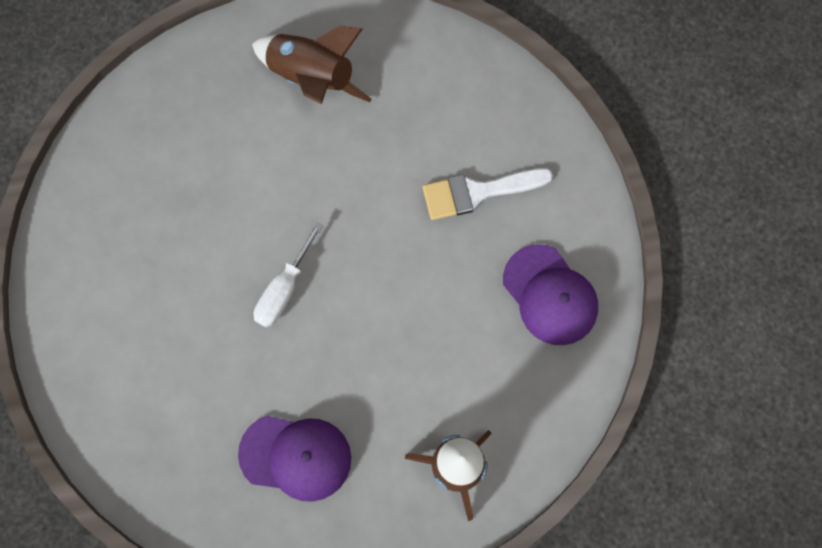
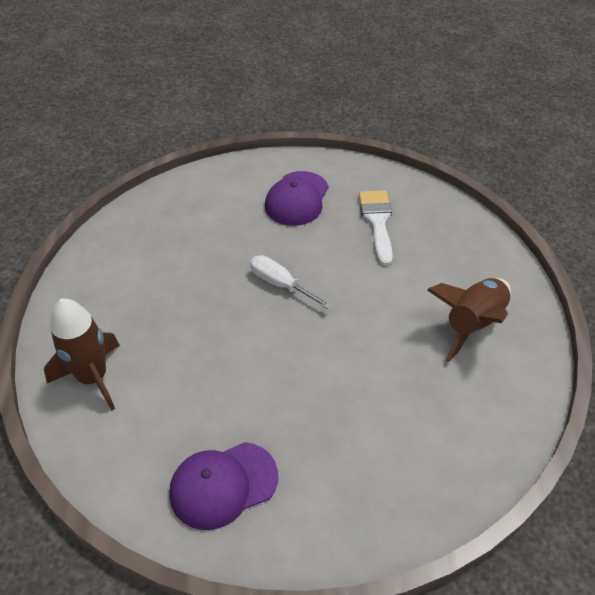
camera: 100 degrees right, 25 degrees down
(296, 456) = (146, 277): purple cap -> purple cap (297, 199)
(477, 192) = (343, 438): white brush -> white brush (377, 222)

